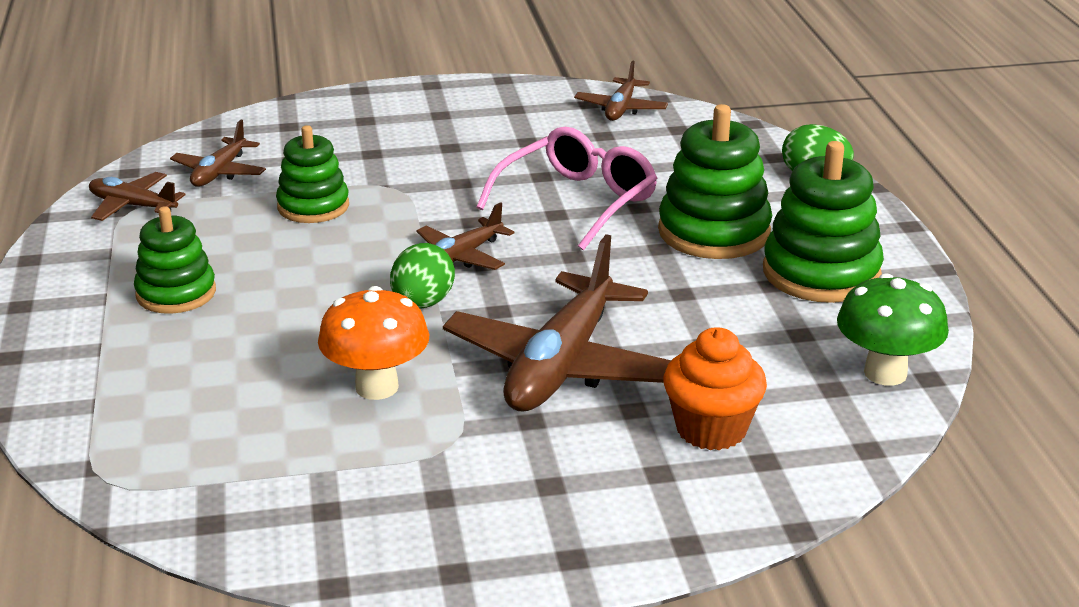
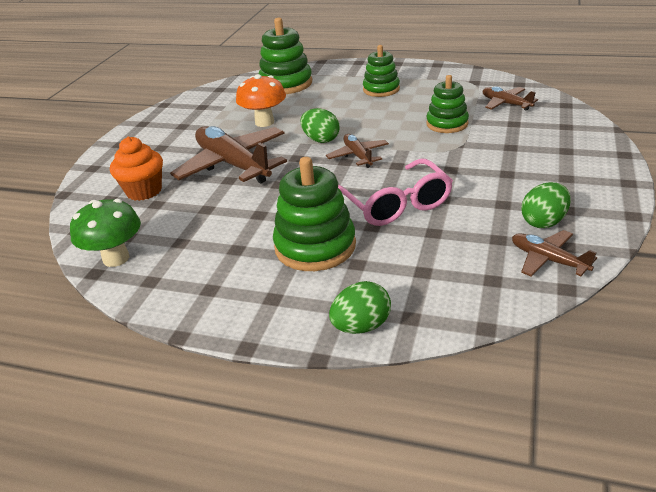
camera: 120 degrees right, 5 degrees up
(133, 206) = (477, 83): brown plane -> none
(550, 117) = (543, 222): none -> green egg
(821, 273) = (228, 274): green stacking toy -> green stacking toy (286, 84)

